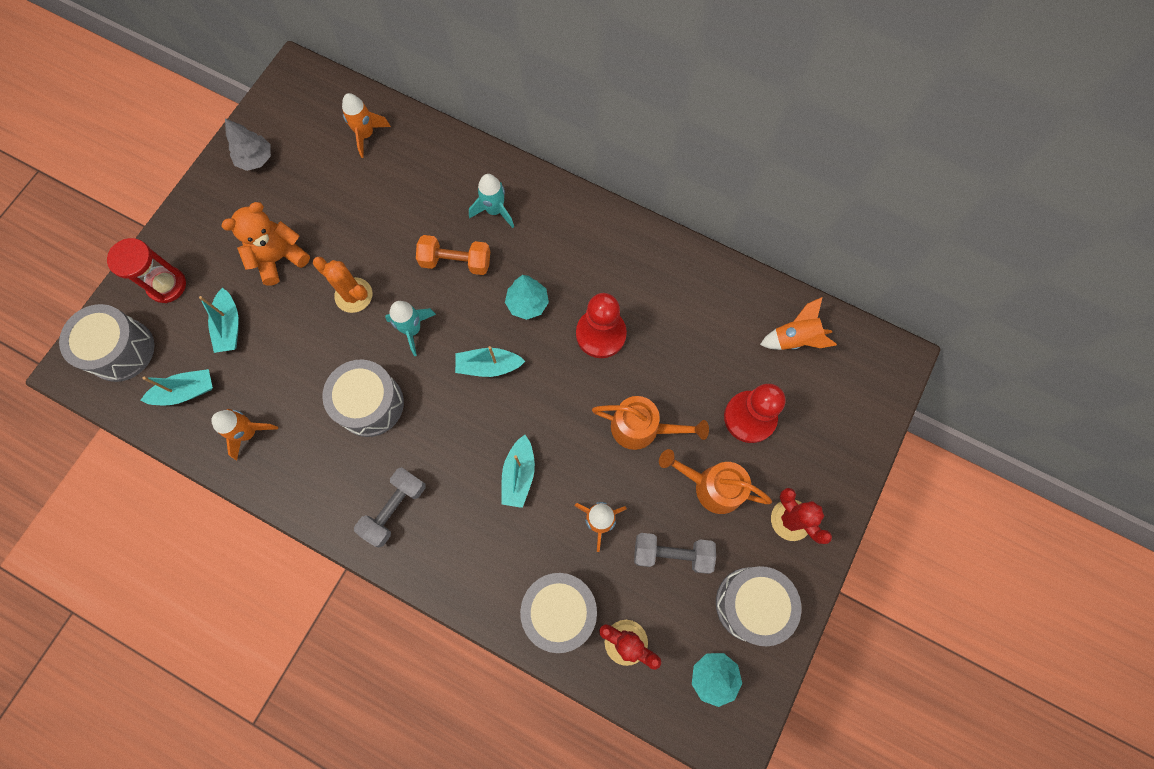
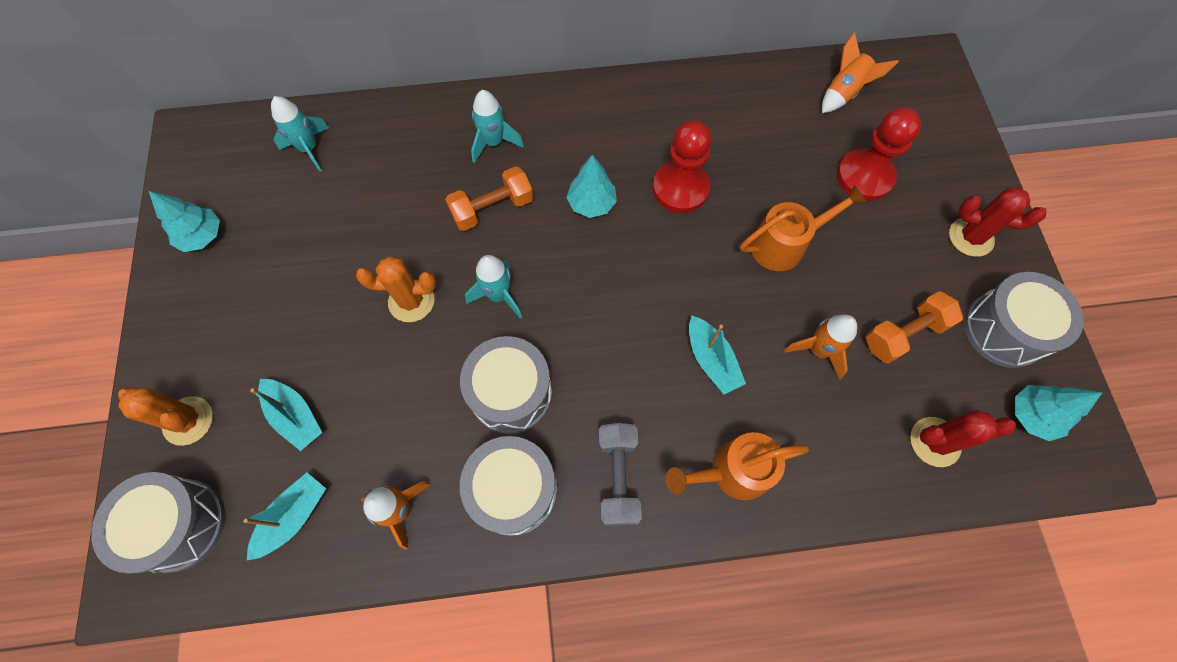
camera: 35 degrees left, 5 degrees down
(167, 285) = (188, 421): red hourglass -> orange cactus
(255, 159) = (202, 236): grey tree -> turquoise tree
(279, 258) = (302, 314): orange teddy bear -> none
(366, 135) = (309, 149): orange rocket -> turquoise rocket
(488, 366) = (600, 281): turquoise boat -> none
(559, 610) = (853, 457): grey drum -> grey drum (514, 490)
(672, 553) = (903, 334): grey dumbbell -> orange dumbbell
(711, 486) = (884, 254): orange watering can -> orange watering can (732, 472)

